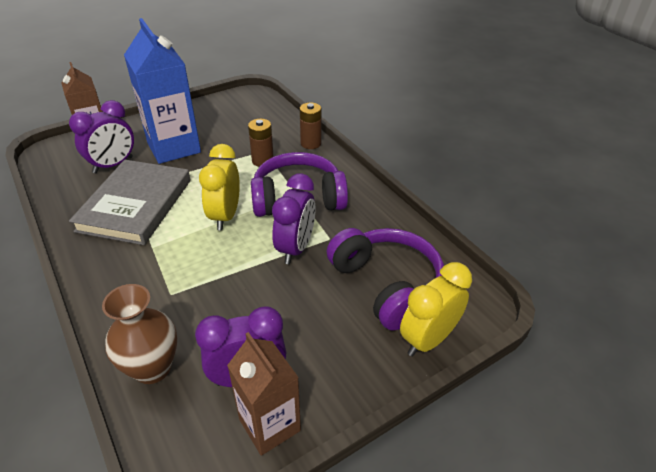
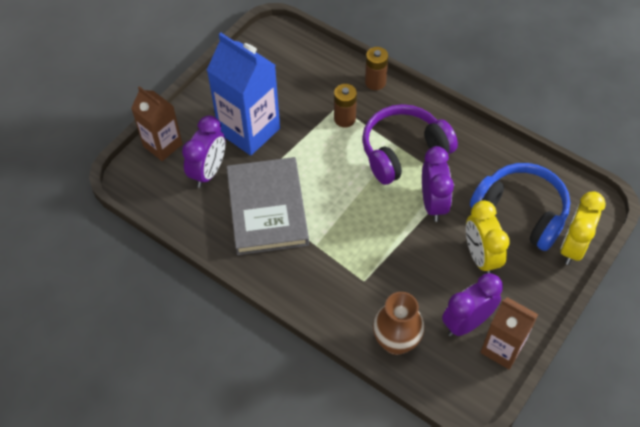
camera: 20 degrees left, 15 degrees up
(225, 216) = (354, 192): yellow clock -> yellow clock (480, 257)
(386, 284) = (521, 211): purple headphones -> blue headphones

